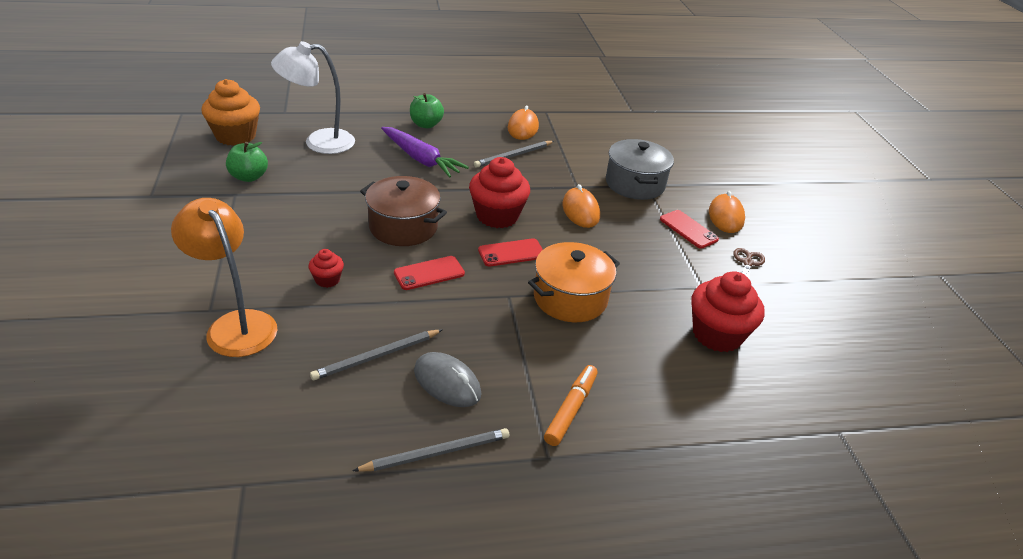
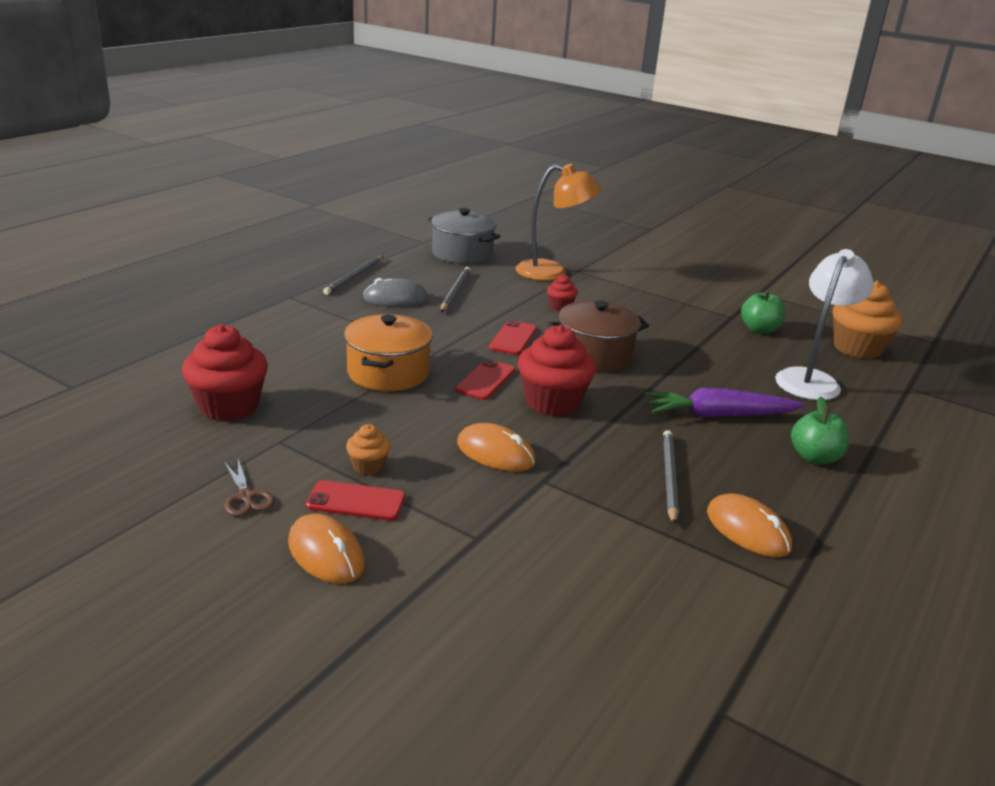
camera: 135 degrees right, 10 degrees down
(571, 409) = (301, 318): orange marker -> none
(635, 184) = (493, 530): grey pot -> grey pot (462, 253)
(662, 242) = (368, 466): none -> orange cupcake

